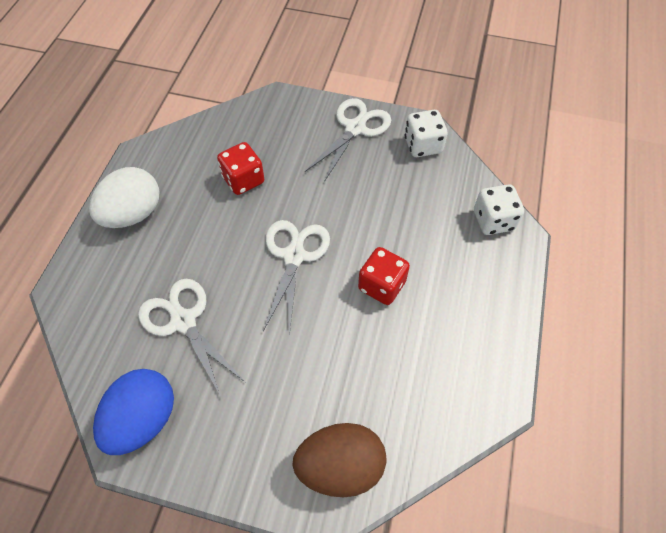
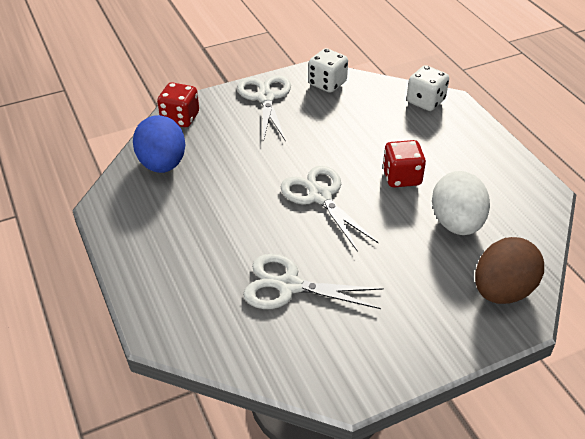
camera: 40 degrees left, 15 degrees down
(133, 214) = (154, 246): white egg -> white egg (456, 223)
(143, 419) = (338, 363): blue egg -> blue egg (162, 164)
(243, 180) = (220, 173): red dice -> red dice (180, 118)

